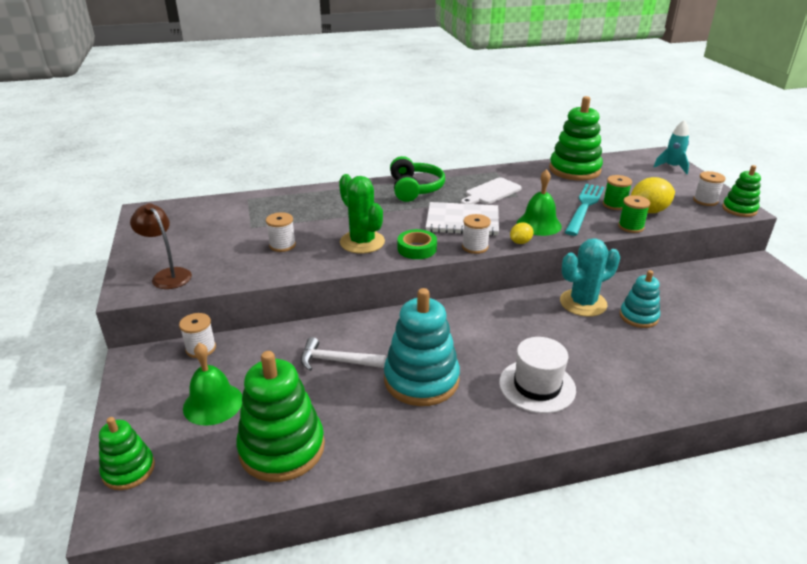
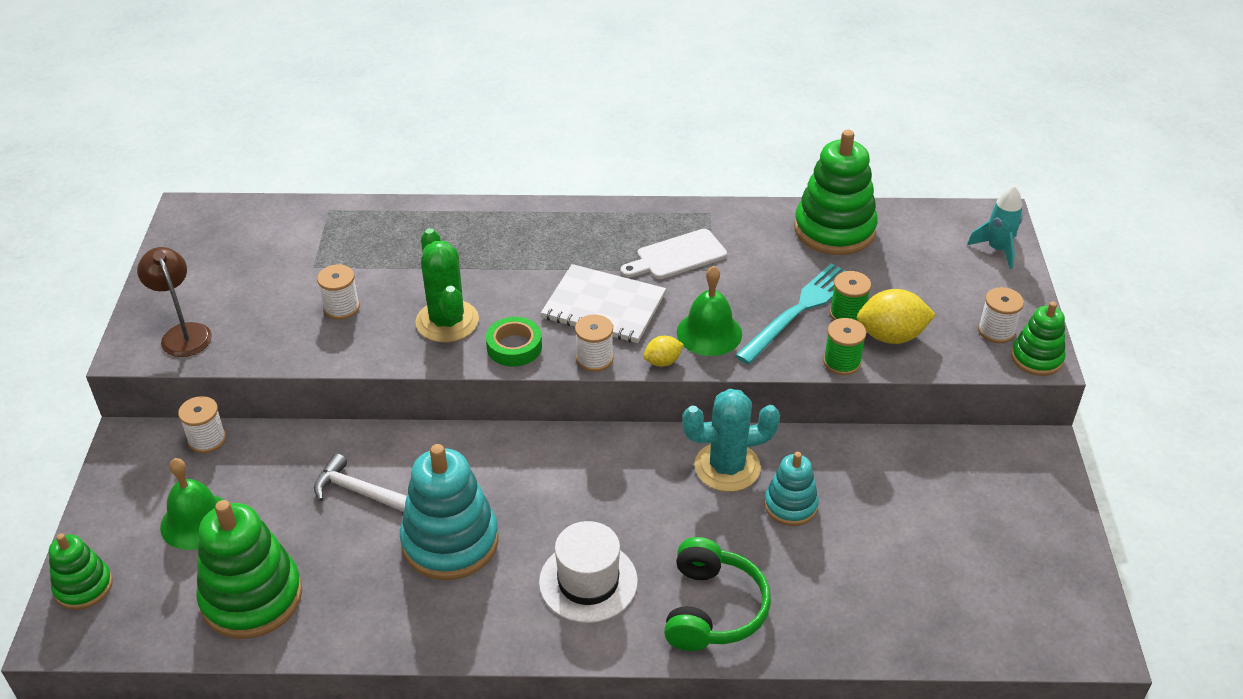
camera: 15 degrees right, 10 degrees up
(414, 189) = (569, 230): green headphones -> green headphones (712, 609)

